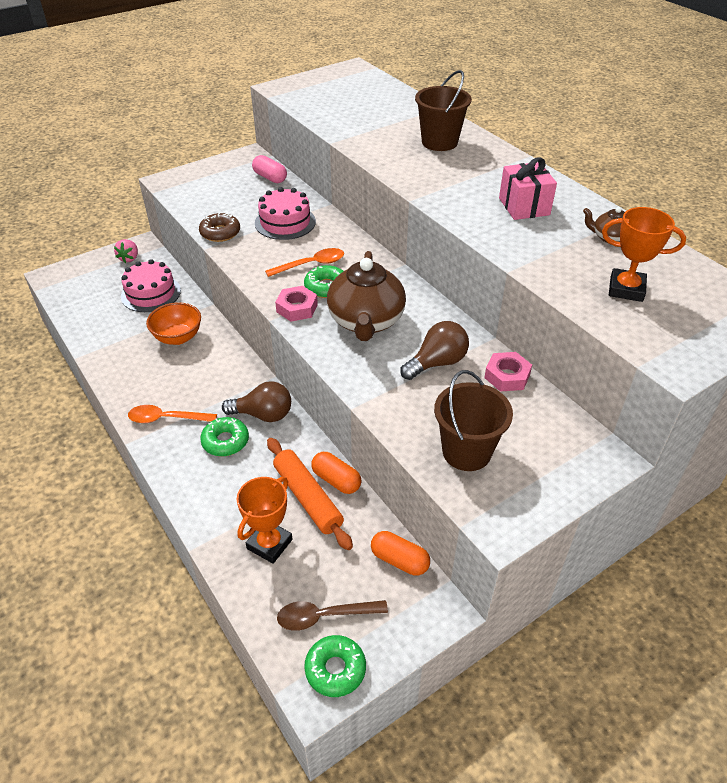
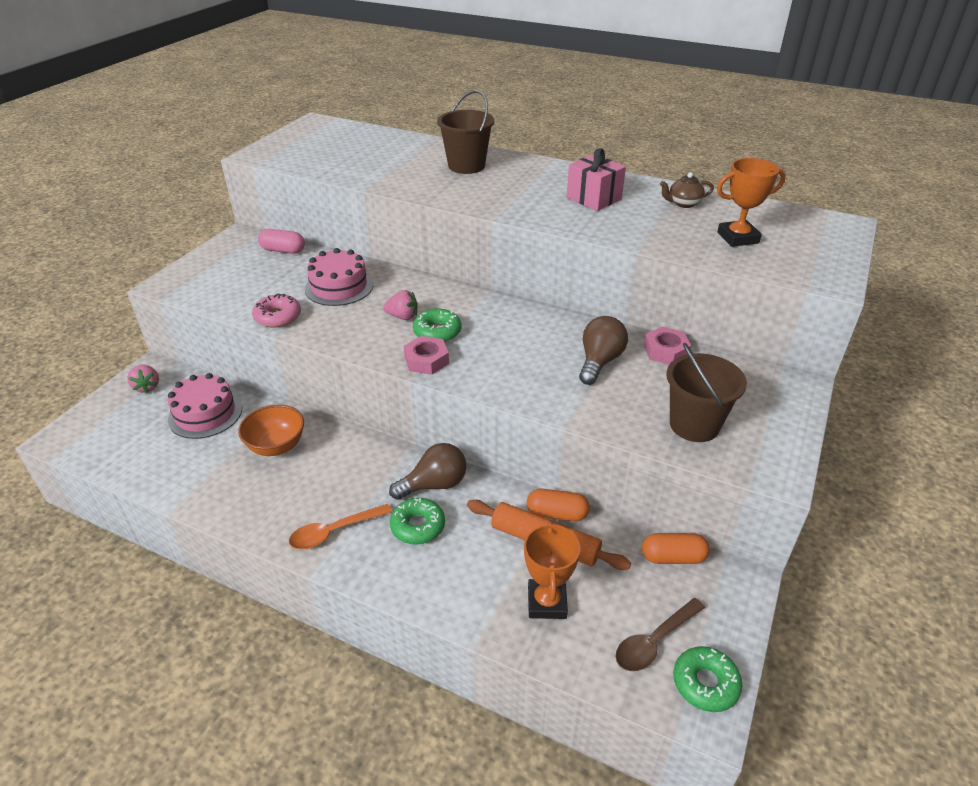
camera: 30 degrees left, 5 degrees down
(220, 233) = (278, 317): brown donut -> pink donut
(311, 265) = (402, 317): orange spoon -> pink strawberry
(366, 321) = (504, 349): brown teapot -> none

